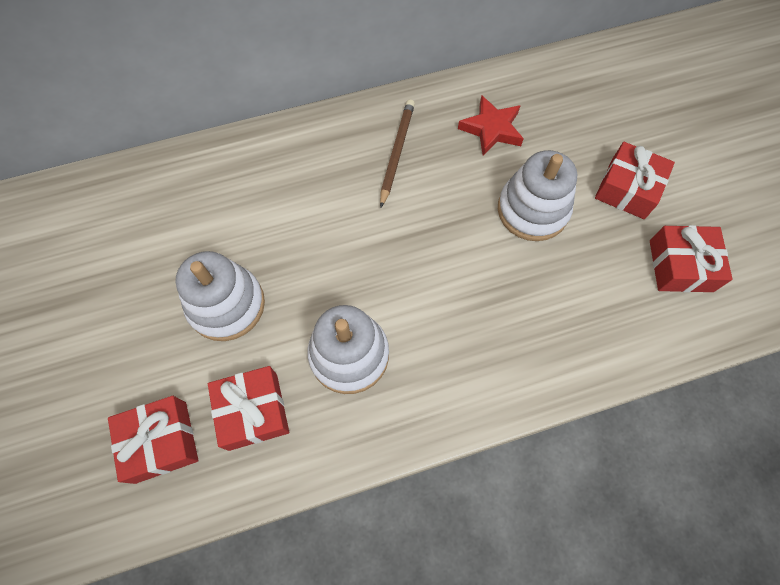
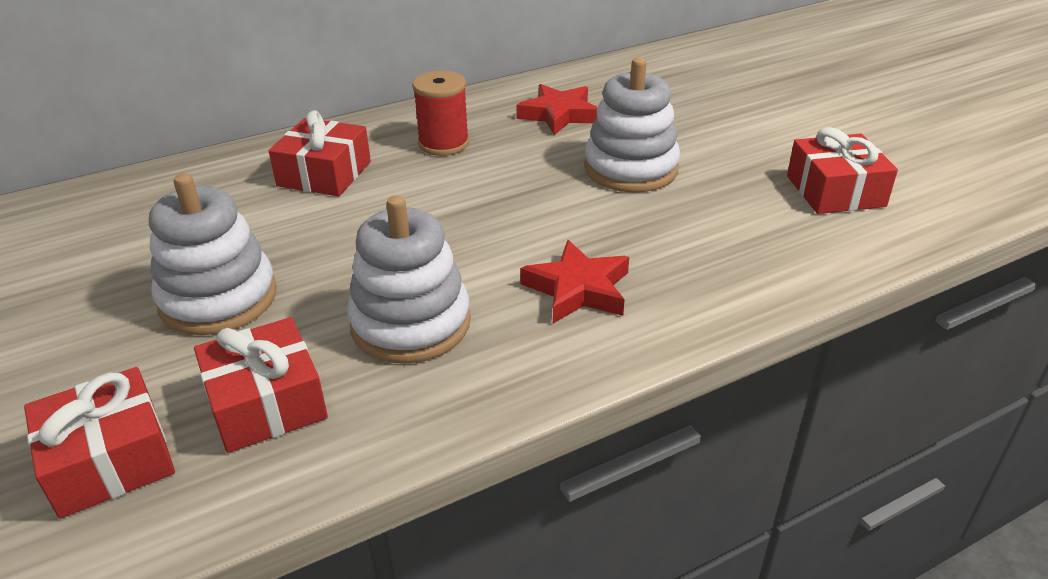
camera: 10 degrees left, 30 degrees down
(397, 153) = (443, 144): brown pencil -> red spool
(466, 341) = (578, 289): none -> red star
(627, 189) = (742, 140): red gift -> red gift (324, 174)

